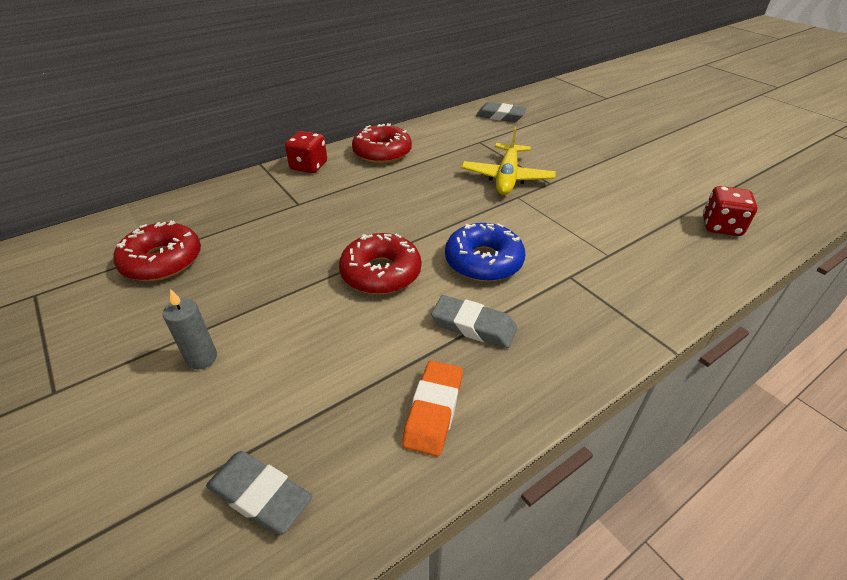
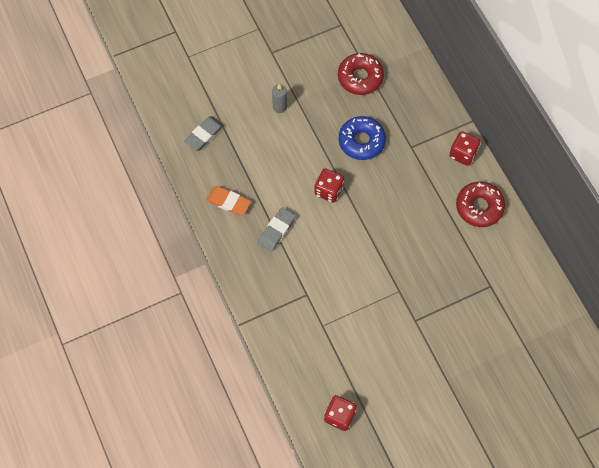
camera: 100 degrees right, 25 degrees up
(381, 273) = (328, 190): red donut -> red dice
(483, 261) = (329, 249): blue donut -> blue donut (361, 141)
(500, 116) = (540, 317): grey eraser -> none
(507, 177) = (427, 291): yellow plane -> none

